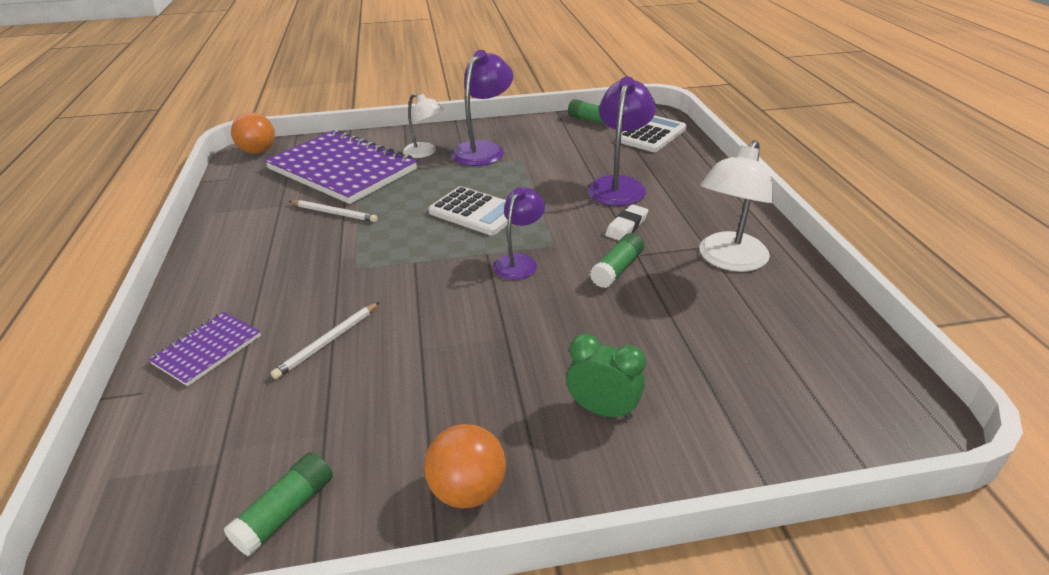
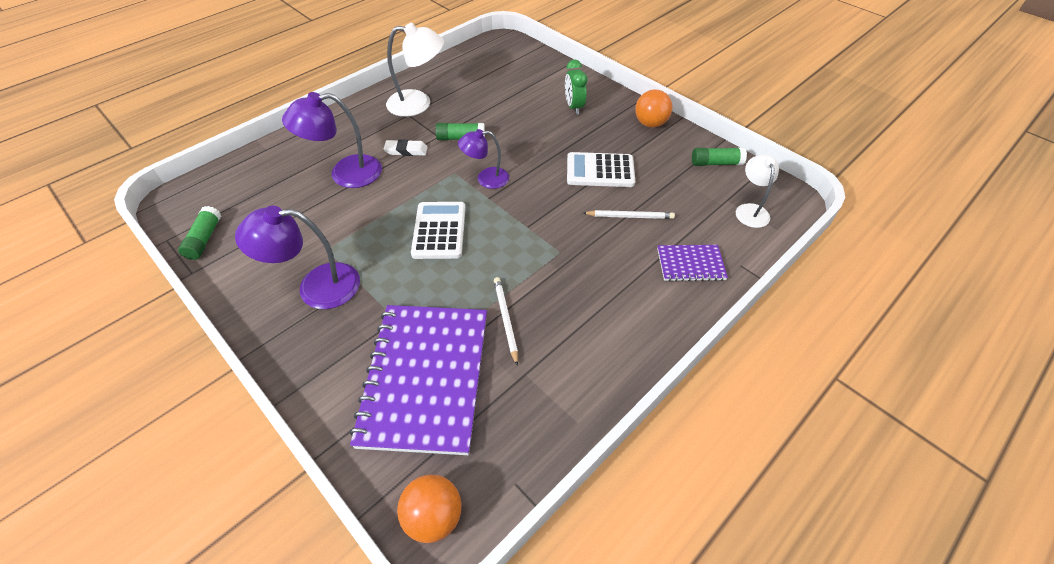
camera: 125 degrees left, 15 degrees up
(425, 152) = (347, 331): white lamp -> white lamp (750, 210)
(651, 135) = (229, 188): white calculator -> white calculator (600, 171)

